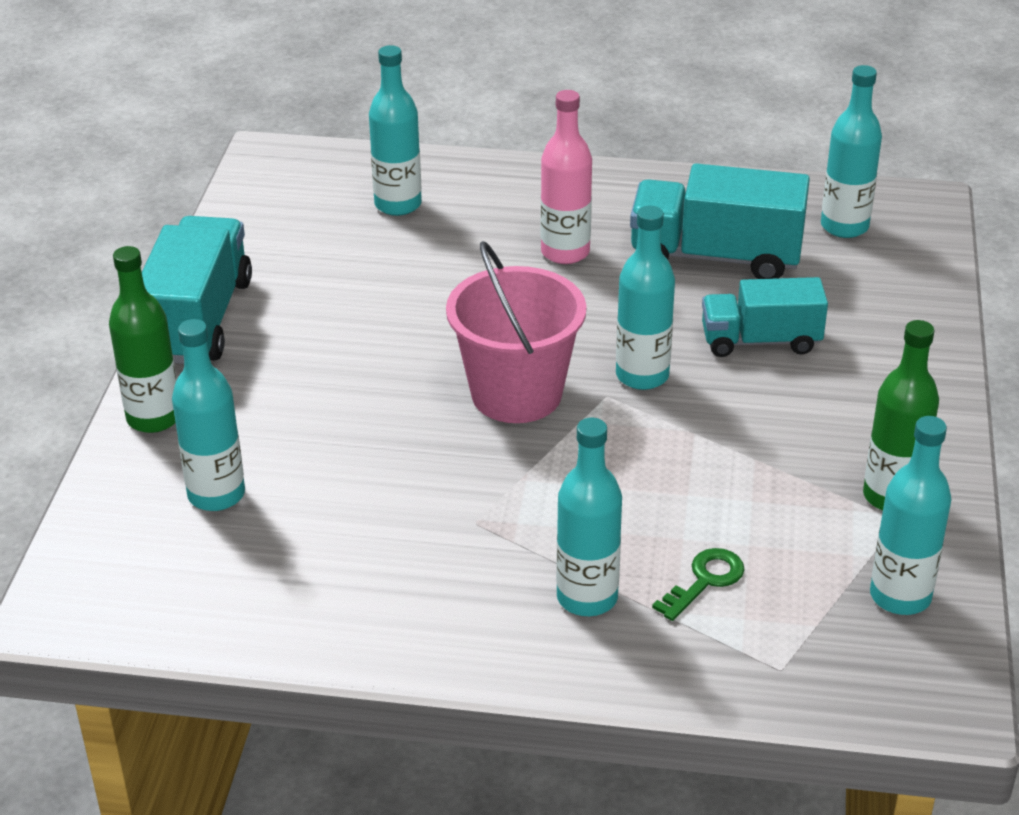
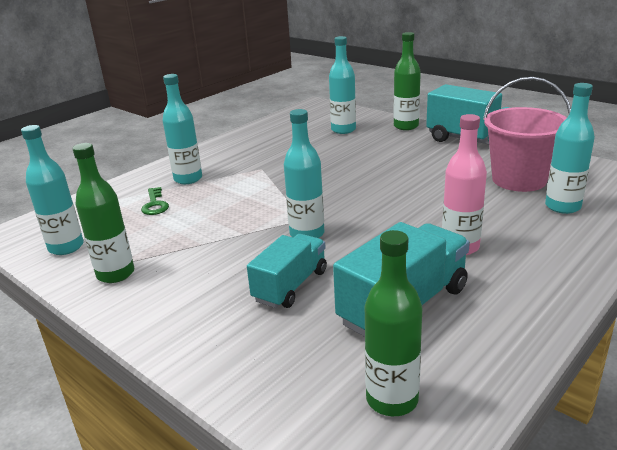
camera: 125 degrees right, 10 degrees down
(516, 394) = (334, 197): pink bucket -> pink bucket (519, 180)
(844, 226) = (392, 399): turquoise bottle -> green bottle

